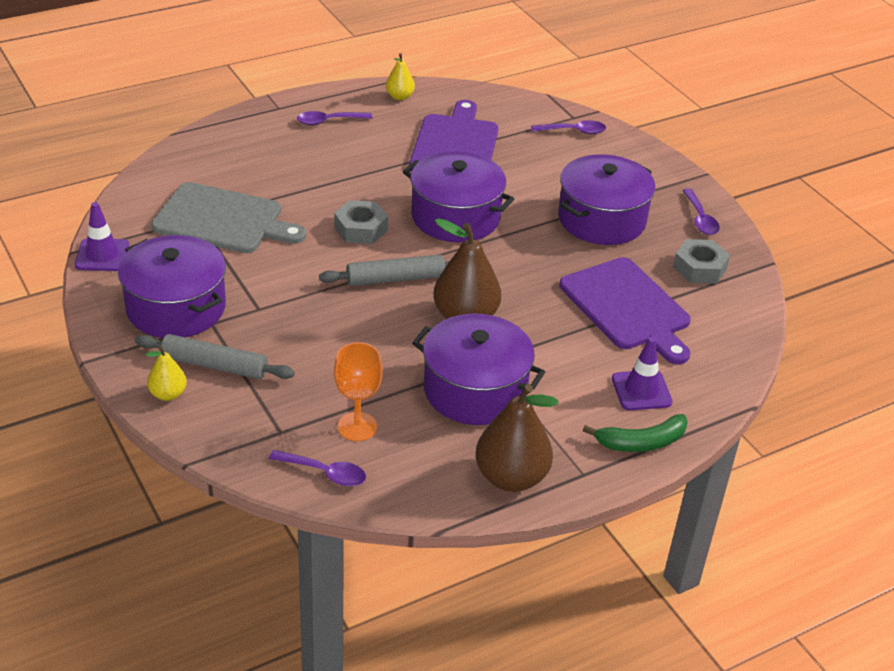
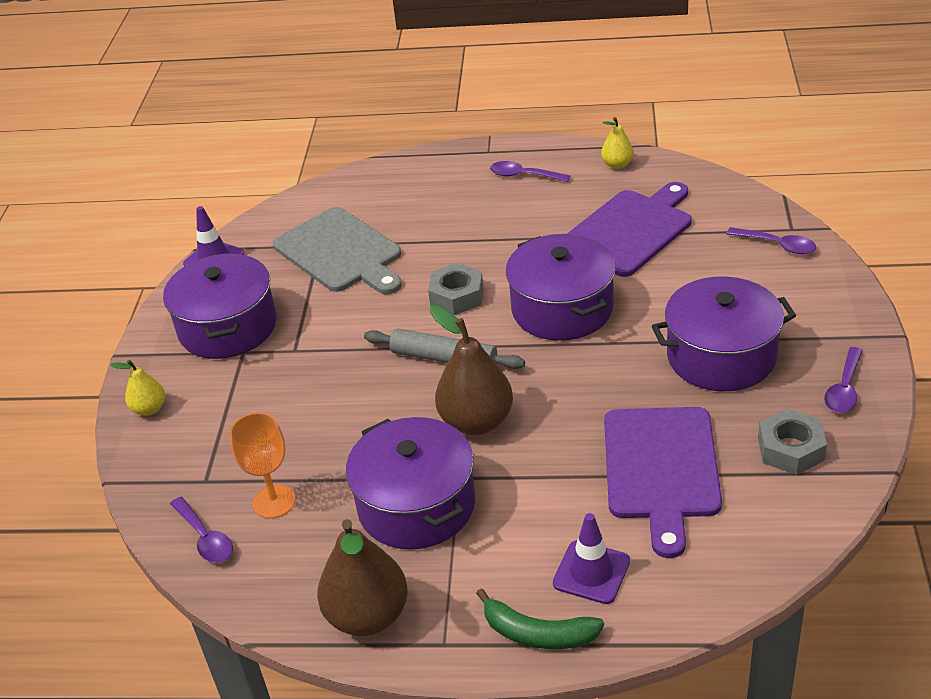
camera: 40 degrees right, 0 degrees up
(214, 365) = (209, 394): grey rolling pin -> none

